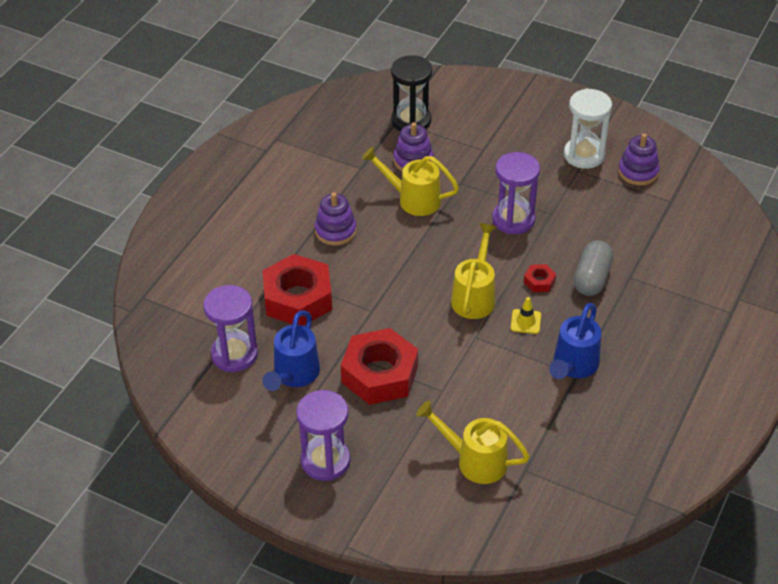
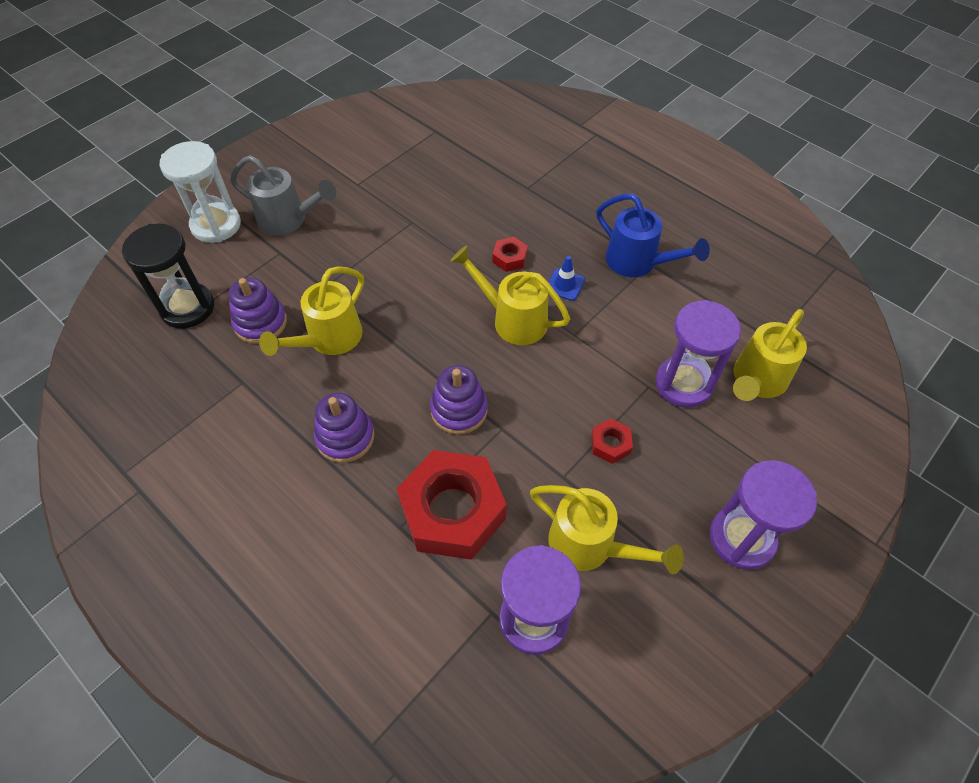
camera: 75 degrees left, 10 degrees up
(294, 375) = (590, 546): blue watering can -> yellow watering can
(380, 374) = (610, 444): red nut -> red nut, size x0.43
(513, 219) = (406, 255): purple hourglass -> purple hourglass (683, 384)
(518, 144) = (288, 220): none -> grey watering can
(525, 321) = (564, 285): yellow traffic cone -> blue traffic cone
(584, 155) = (337, 173): white hourglass -> white hourglass (216, 225)
(591, 278) = (519, 216): grey capsule -> none
(638, 172) = (383, 141): purple stacking toy -> purple stacking toy (459, 410)

